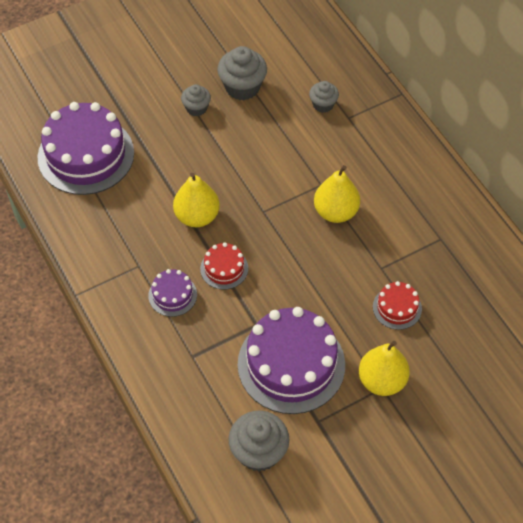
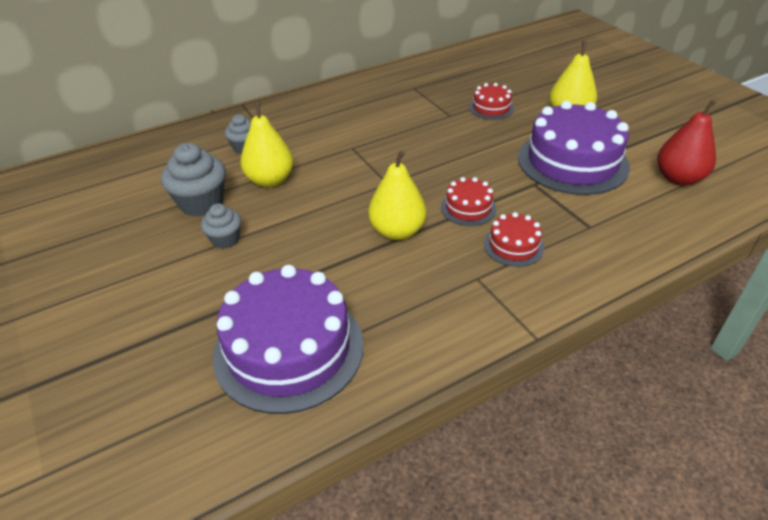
camera: 90 degrees left, 15 degrees down
(172, 295) = (513, 246): purple cake -> red cake
(259, 452) = (678, 178): grey cupcake -> red pear
(335, 212) = (387, 139): yellow pear -> yellow pear (270, 180)

